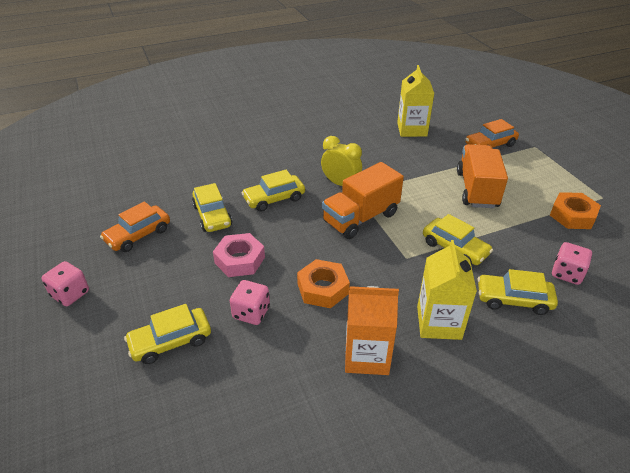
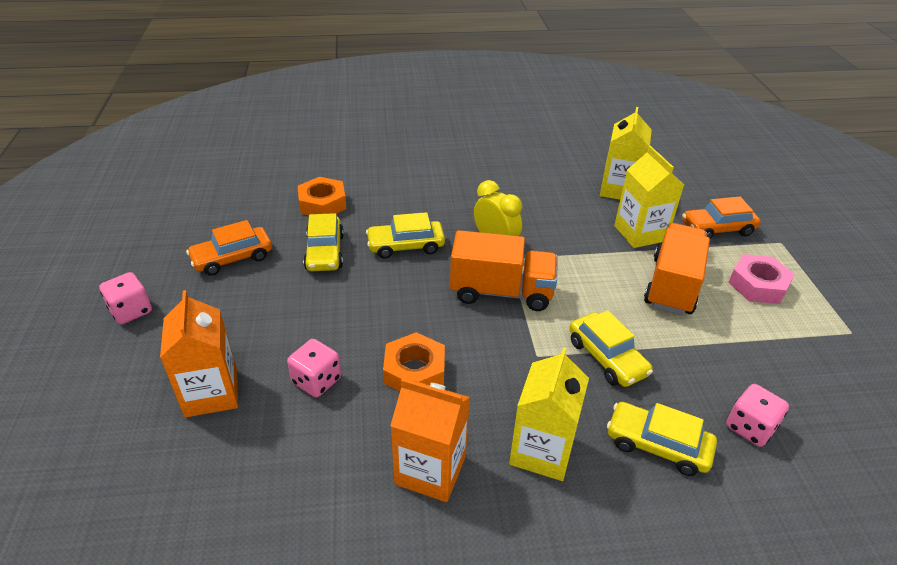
camera: 15 degrees right, 0 degrees up
(171, 341) = (211, 393): yellow car -> orange carton
(239, 260) = (332, 313): pink nut -> pink nut (758, 285)
(361, 218) = (501, 292): orange truck -> orange truck turned 150 degrees counterclockwise
(440, 158) = (640, 233): none -> yellow carton
(572, 215) = (794, 348): orange nut -> orange nut (322, 203)

